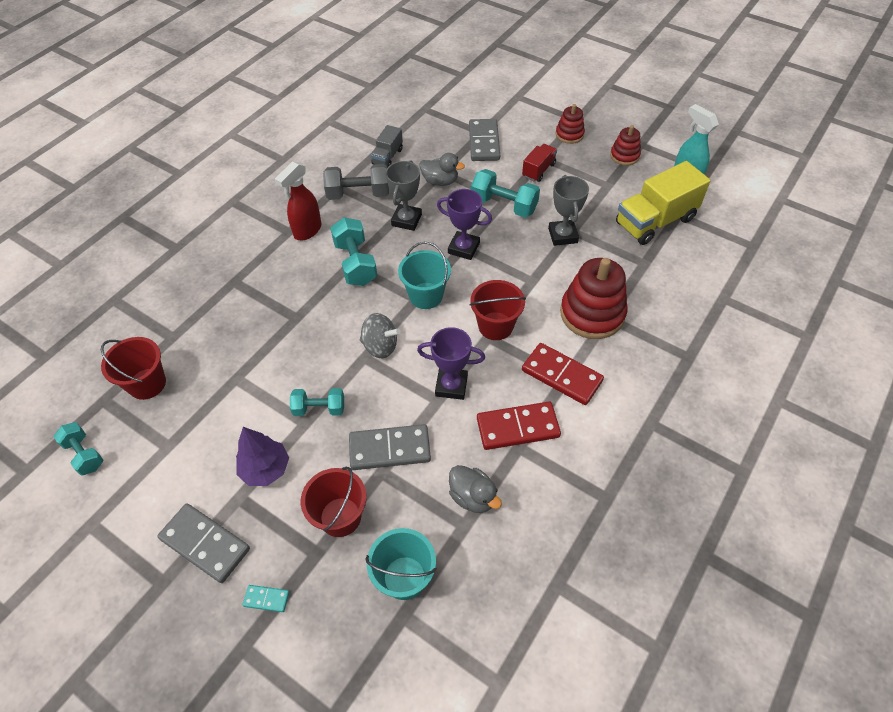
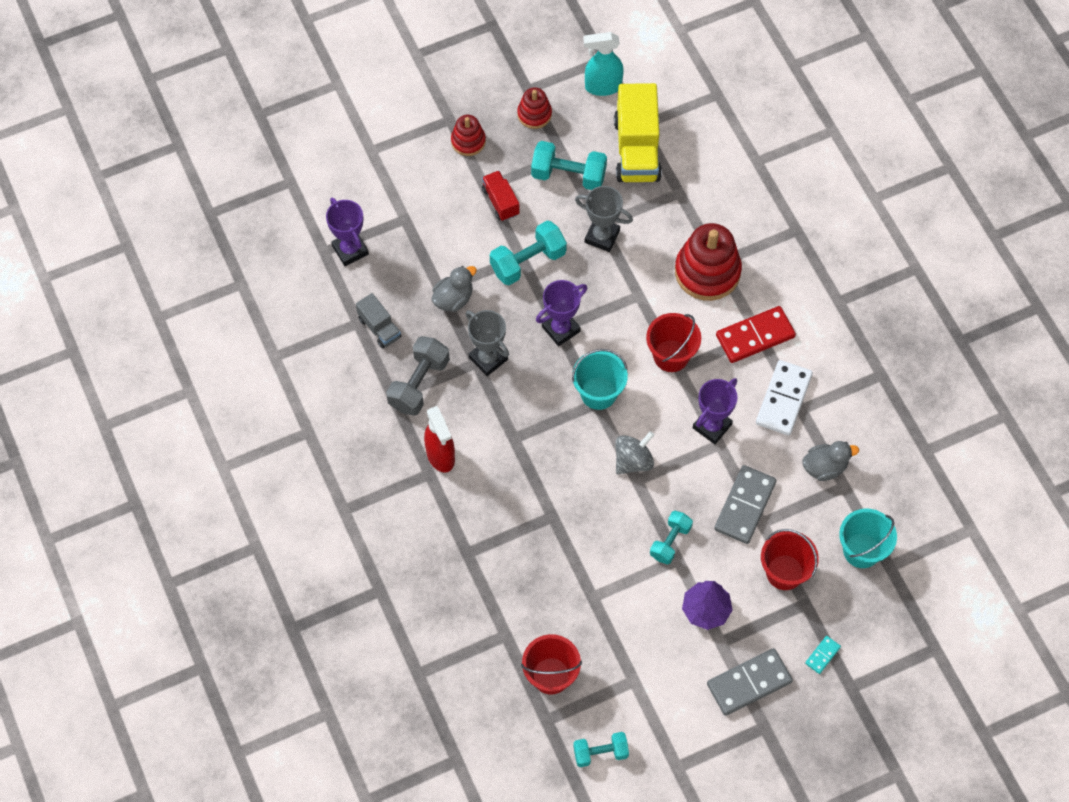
camera: 60 degrees left, 10 degrees up
(355, 263) = (516, 433): turquoise dumbbell -> turquoise dumbbell (568, 175)
(435, 119) = (350, 250): none -> purple trophy
(484, 142) = (423, 226): grey domino -> none
(518, 428) = (784, 399): red domino -> white domino

